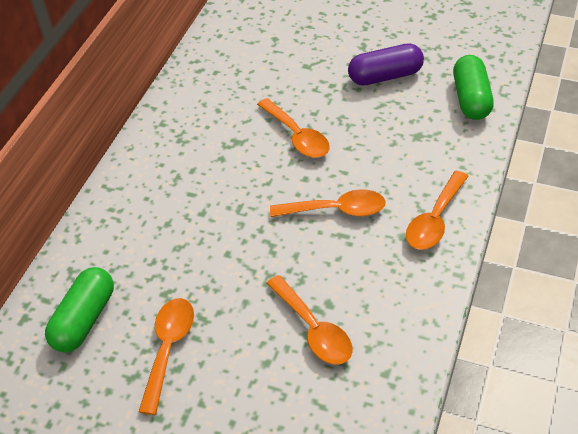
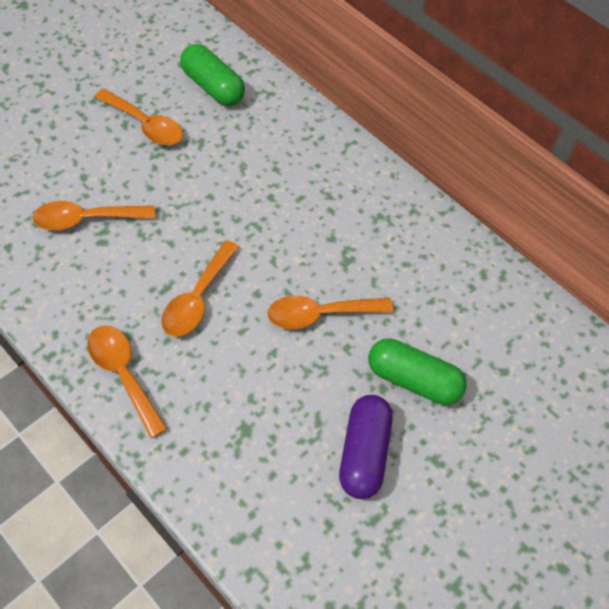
camera: 110 degrees right, 10 degrees up
(471, 99) = (266, 526): green capsule -> green capsule (413, 380)

